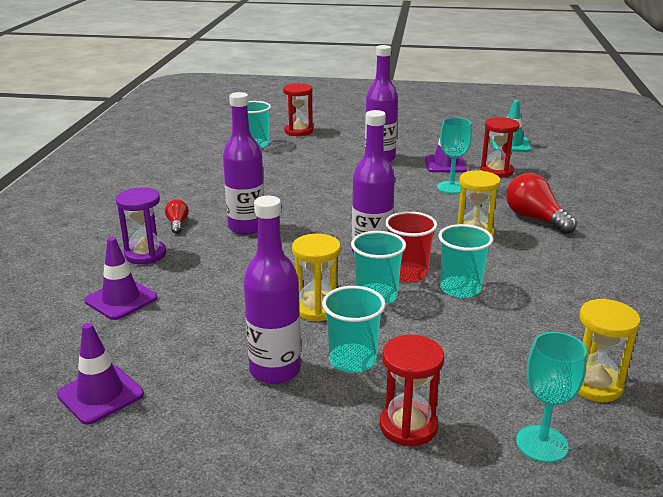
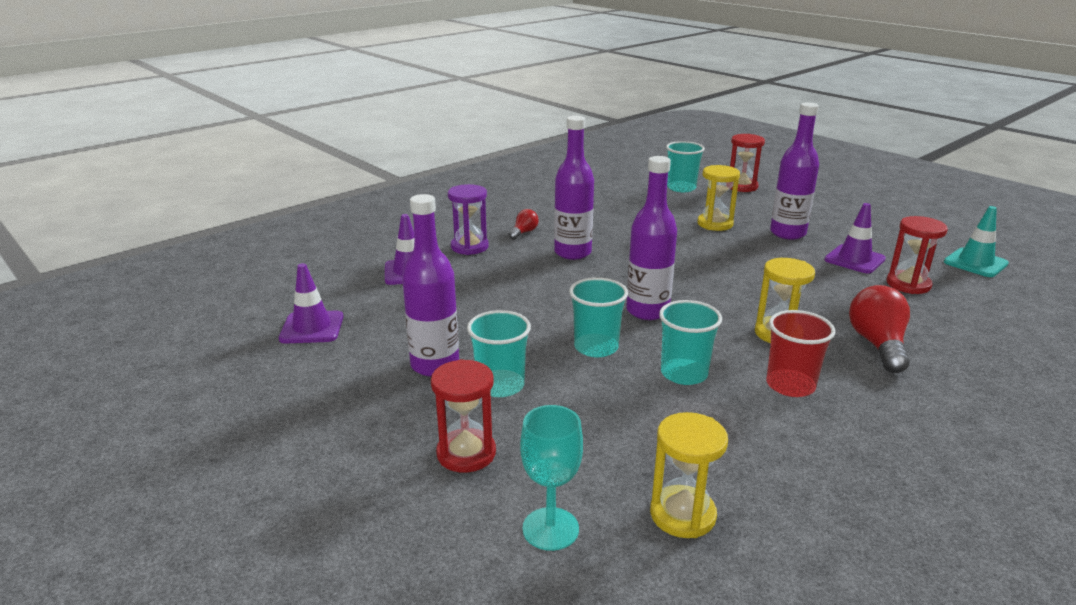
camera: 40 degrees right, 0 degrees up
(317, 308) = (532, 335): yellow hourglass -> yellow hourglass (715, 224)
(408, 274) = (653, 341): red cup -> red cup (790, 385)
(451, 187) = (825, 283): turquoise goblet -> none

